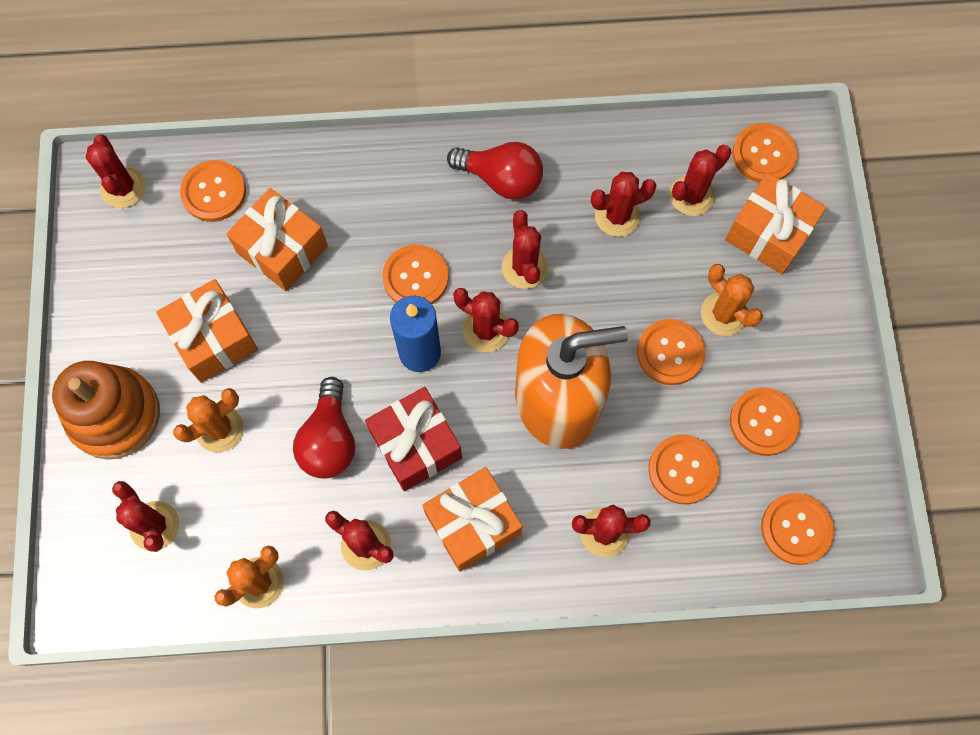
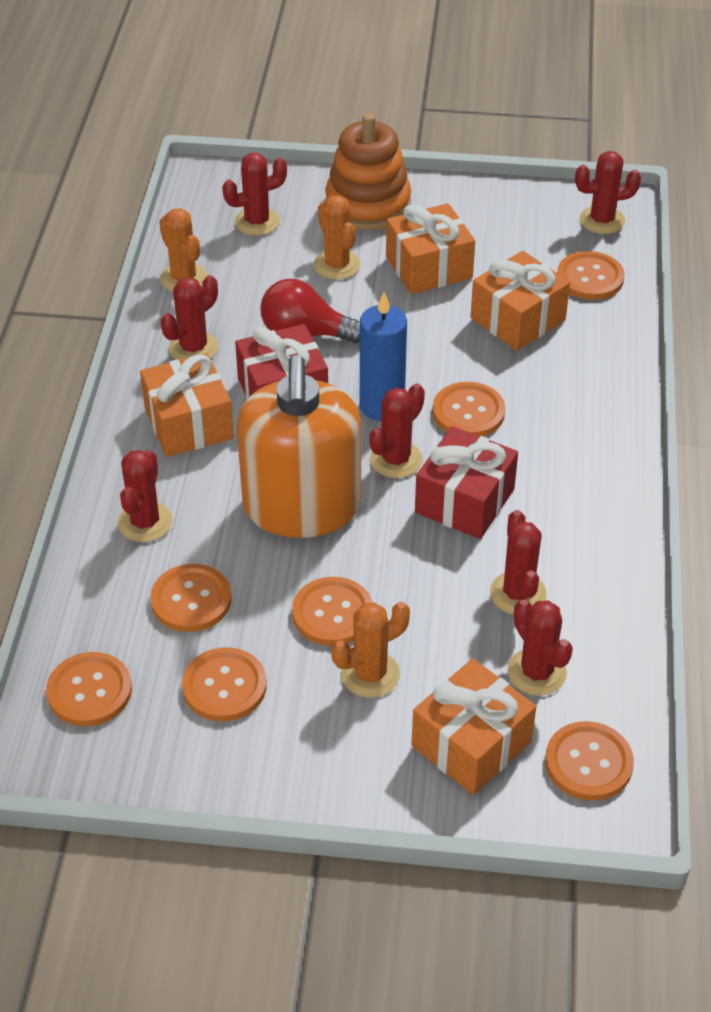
camera: 100 degrees right, 25 degrees down
(501, 179) = (580, 496): red light bulb -> none
(524, 267) = (464, 501): red cactus -> red gift

